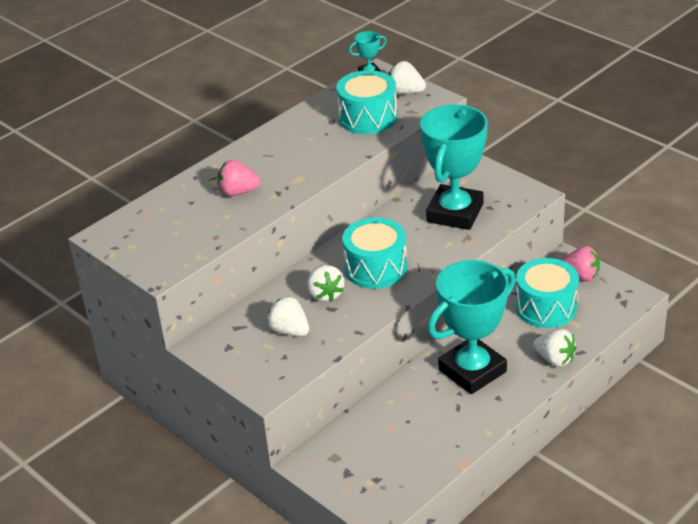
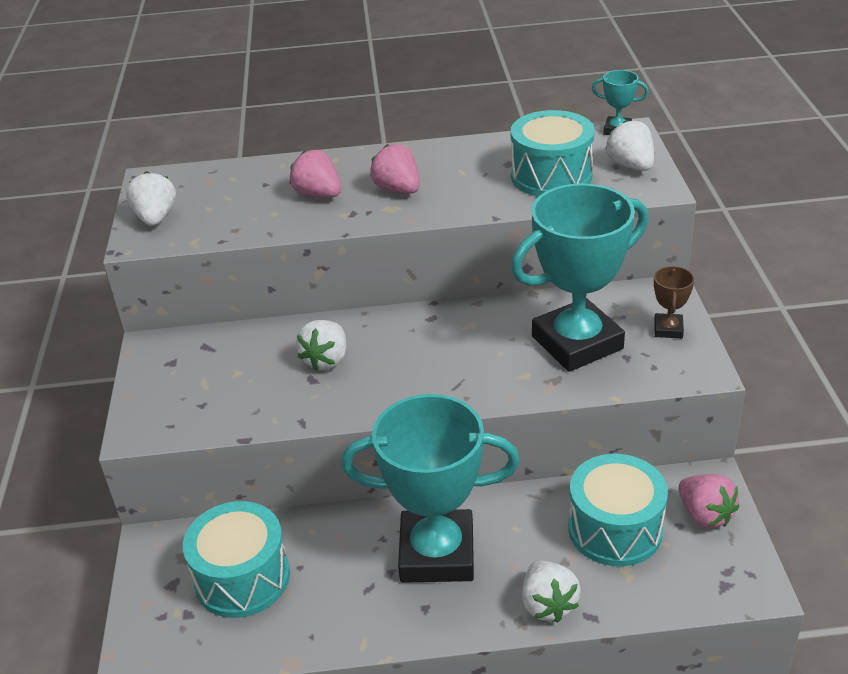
camera: 40 degrees right, 0 degrees up
(285, 166) = (398, 189): none -> pink strawberry
(289, 331) = (243, 379): white strawberry -> white strawberry (156, 218)
(376, 268) = (412, 360): turquoise drum -> turquoise drum (242, 578)
(493, 182) = (668, 329): none -> brown trophy

